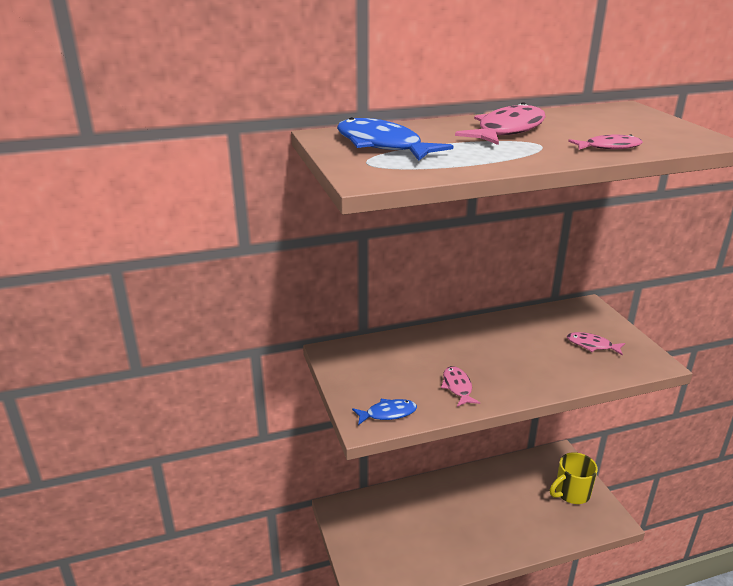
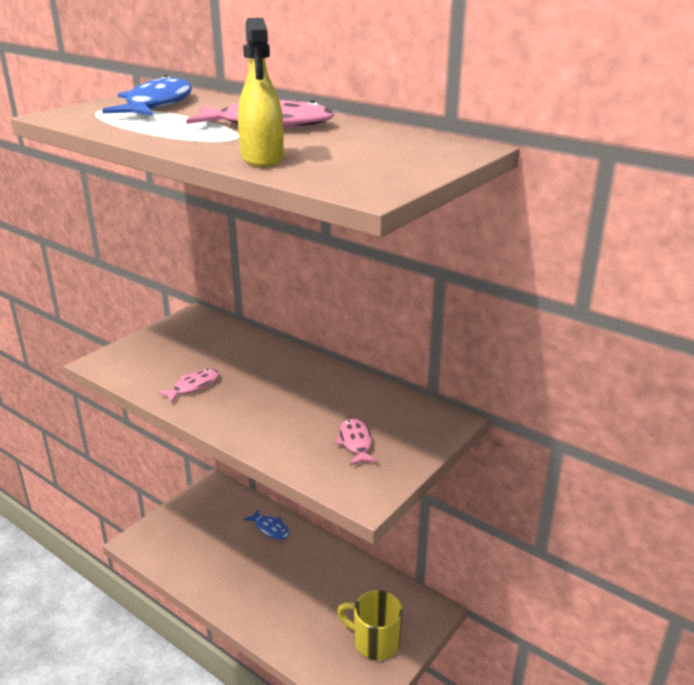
camera: 55 degrees right, 0 degrees up
(388, 413) = (123, 367): blue fish -> blue fish (270, 529)
(609, 147) = (262, 158): pink fish -> yellow spray bottle

